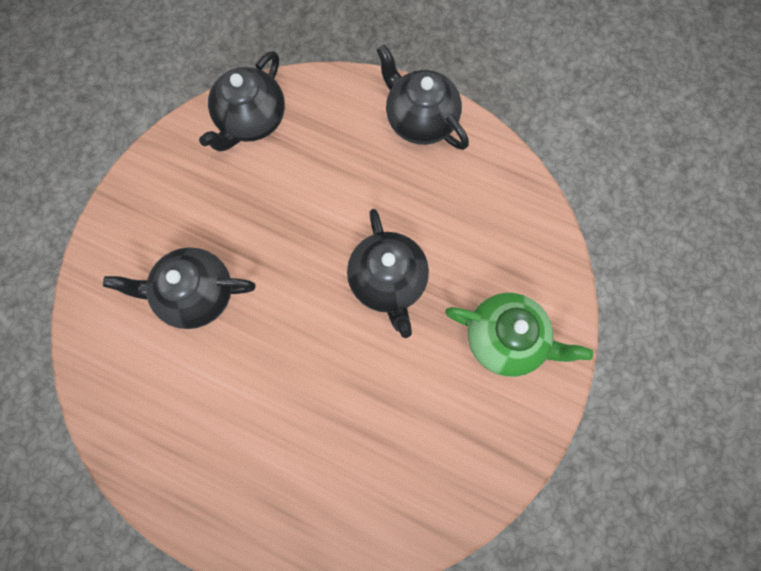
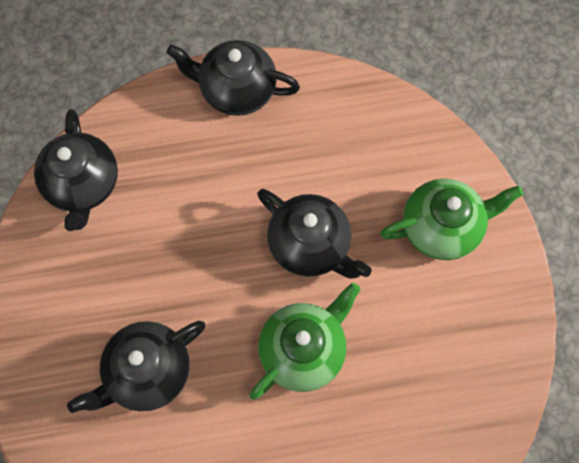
camera: 35 degrees left, 5 degrees down
(322, 359) = (303, 350): none -> green teapot

